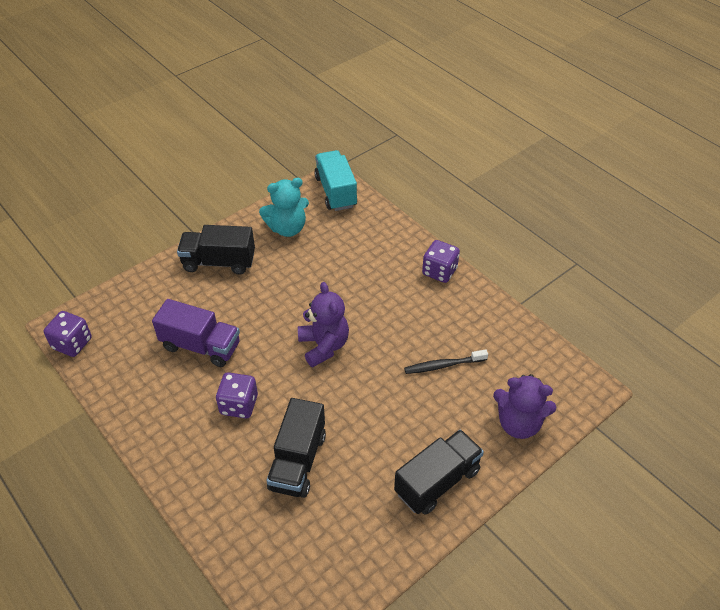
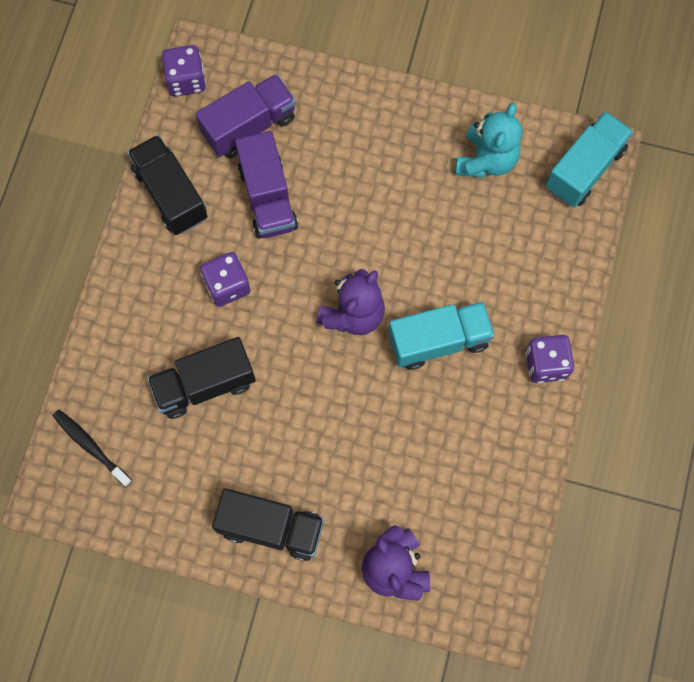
camera: 55 degrees right, 25 degrees up
(142, 328) = (249, 126): none -> purple truck
(219, 262) = (384, 128): black truck -> black truck (171, 194)
(287, 228) = (486, 160): turquoise teddy bear -> turquoise teddy bear turned 105 degrees counterclockwise
(381, 313) = (438, 341): none -> turquoise truck
(443, 365) = (415, 449): black toothbrush -> black toothbrush (91, 447)

